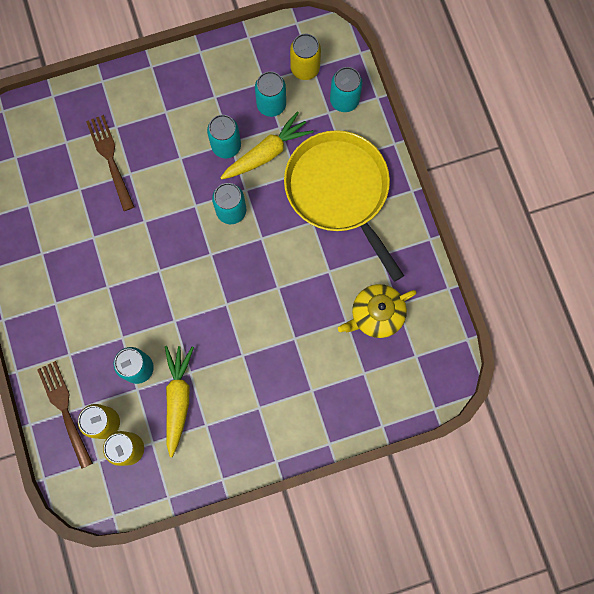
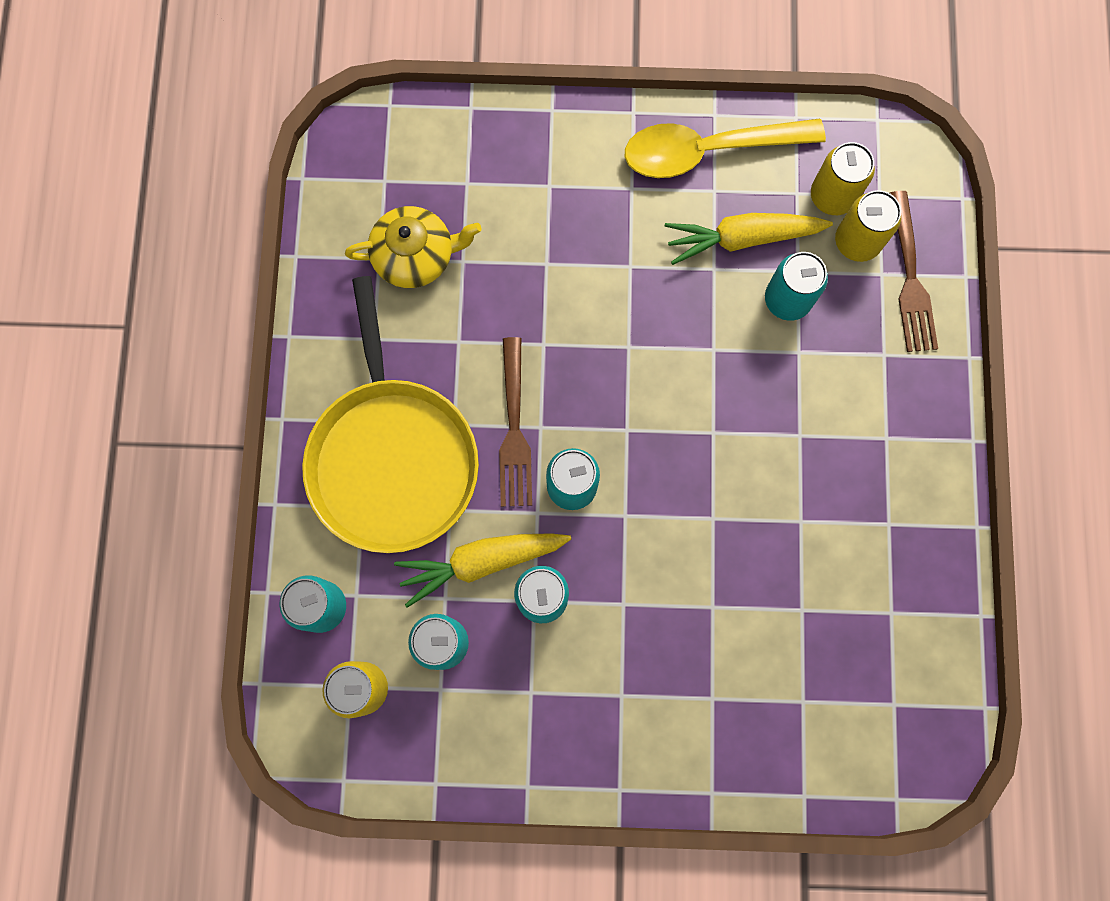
camera: 160 degrees left, 0 degrees up
(111, 159) = (737, 642): brown fork -> brown fork (514, 428)
(178, 398) = (742, 238): yellow carrot -> yellow carrot turned 60 degrees clockwise
(218, 451) = (708, 151): none -> yellow spoon

